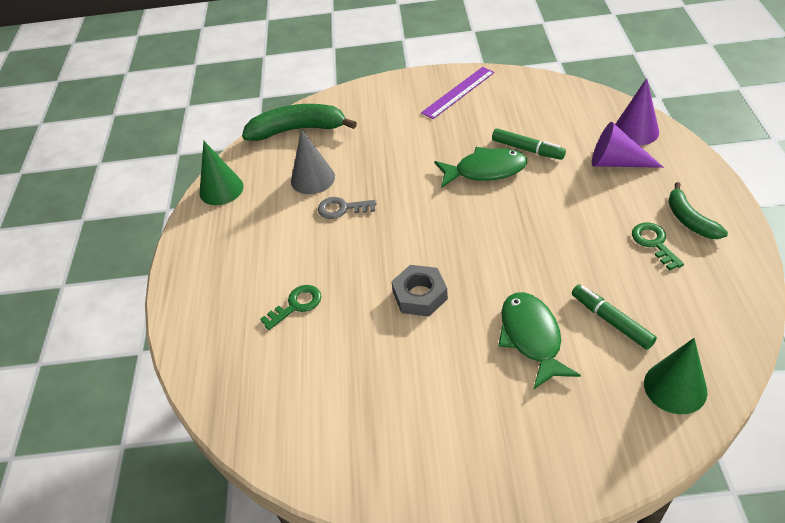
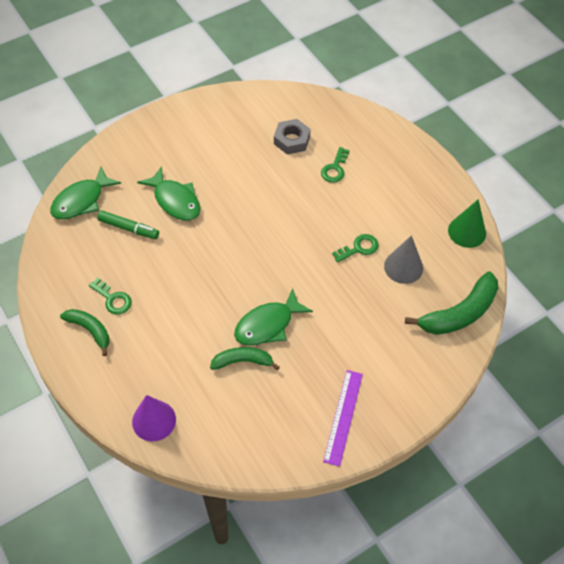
camera: 145 degrees right, 10 degrees up
(342, 208) = (359, 248): grey key -> green key
(420, 295) = (259, 202): grey nut -> grey nut (291, 140)
(527, 149) = (243, 361): green marker -> green banana
(617, 162) = (161, 373): purple cone -> none
(675, 387) = (81, 200): green cone -> green fish

